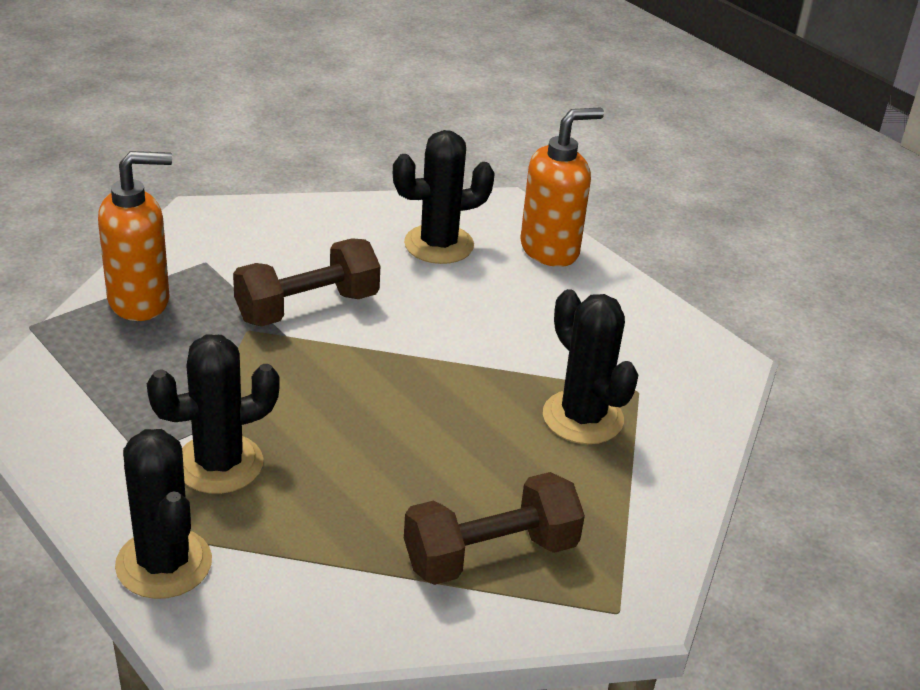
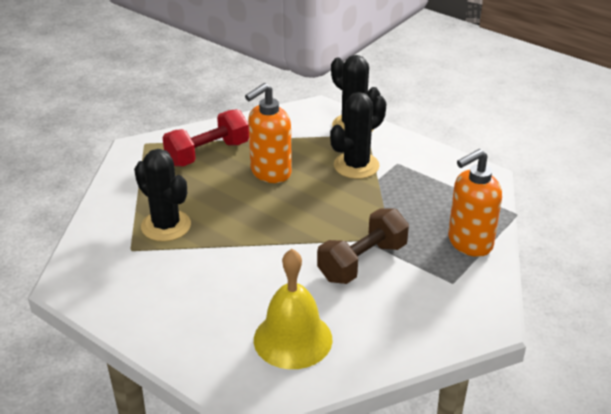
camera: 170 degrees right, 0 degrees up
(439, 244) = (293, 339): black cactus -> yellow bell
(490, 554) = (207, 153): brown dumbbell -> red dumbbell
(550, 250) = (201, 356): orange soap dispenser -> orange soap dispenser (270, 172)

